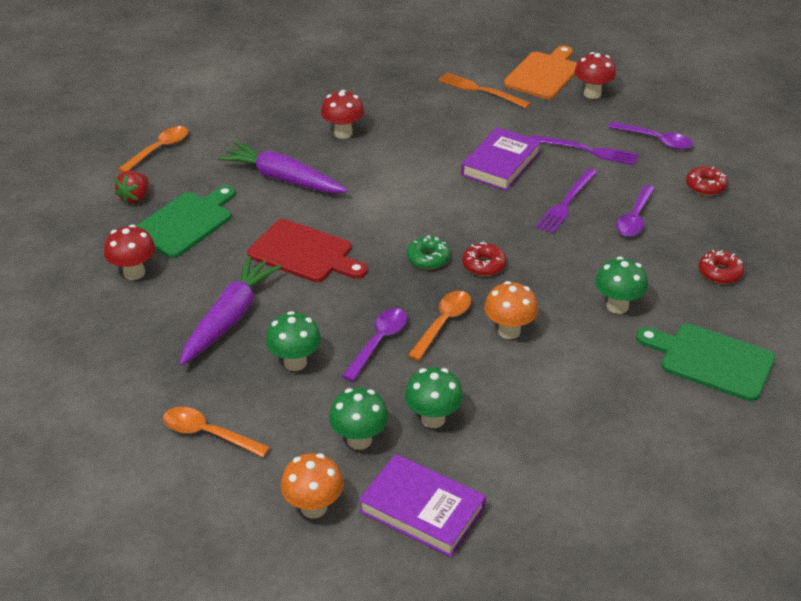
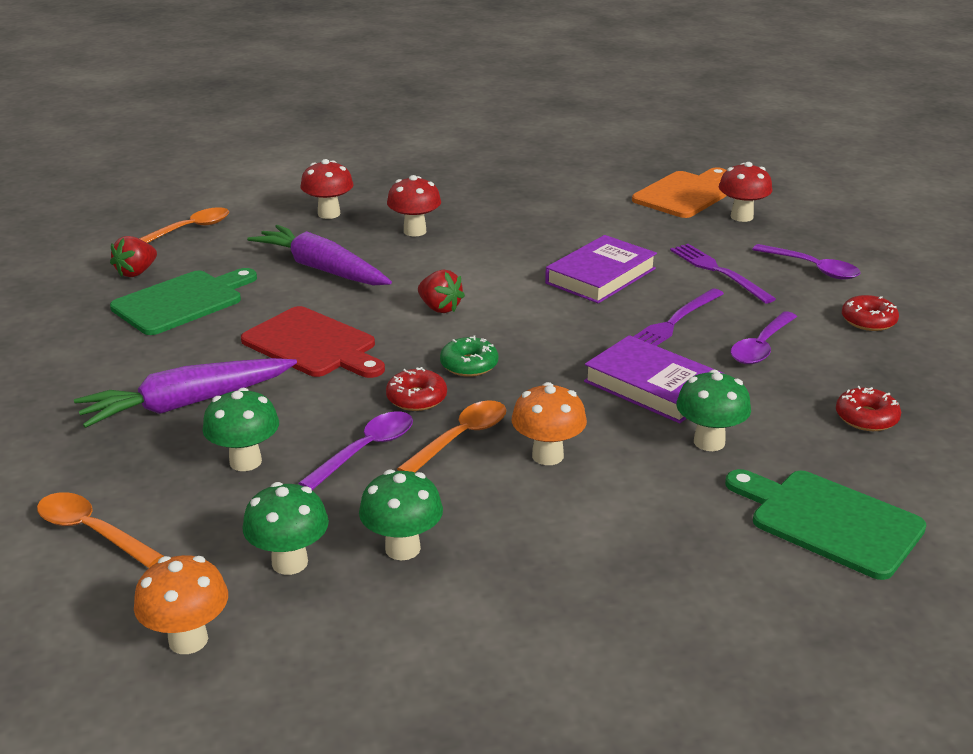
camera: 10 degrees right, 10 degrees down
(134, 273) = (94, 346): red mushroom -> red mushroom (329, 214)
(230, 318) = (186, 404): purple carrot -> purple carrot turned 150 degrees counterclockwise
(388, 208) = (439, 308): none -> red strawberry
(422, 510) = (340, 663): purple book -> purple book (652, 386)
(480, 90) = (601, 203): orange fork -> none
(483, 265) = (540, 379): red donut -> red donut (416, 398)
(587, 150) = (718, 271): purple fork -> purple fork turned 150 degrees counterclockwise

